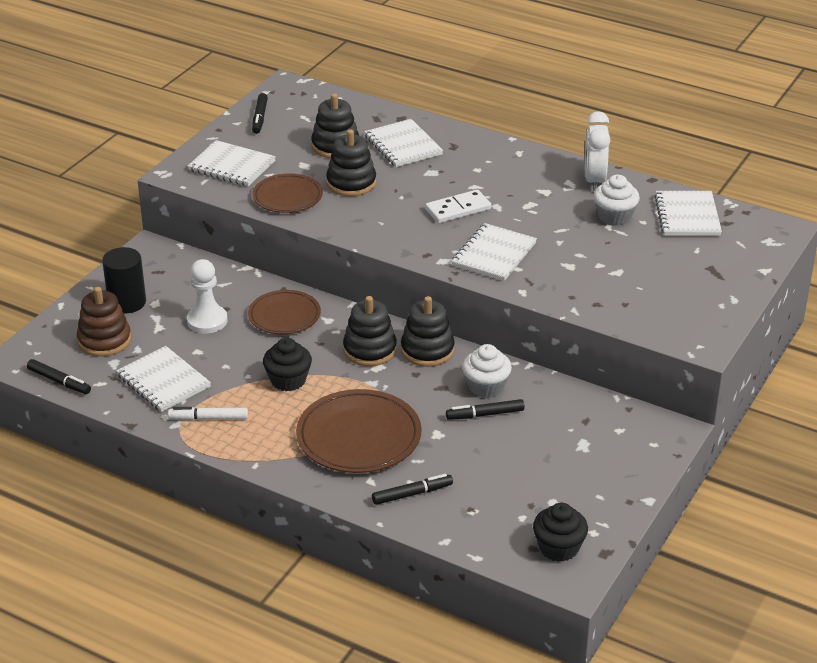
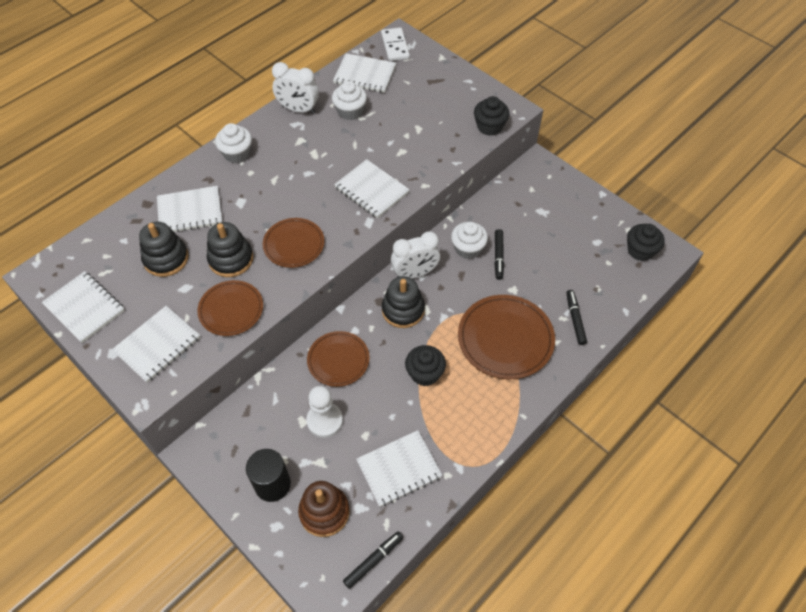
camera: 75 degrees left, 20 degrees up
(208, 418) = (458, 441): white marker -> none
(260, 118) = (84, 308): black marker -> white notebook
(388, 217) = (294, 245): none -> brown plate
(427, 350) = (415, 273): black stacking toy -> white clock
(458, 209) = (302, 197): white domino -> white domino (395, 46)
(500, 155) = (237, 153): none -> white cupcake
(656, 328) = (489, 126): none -> black cupcake

